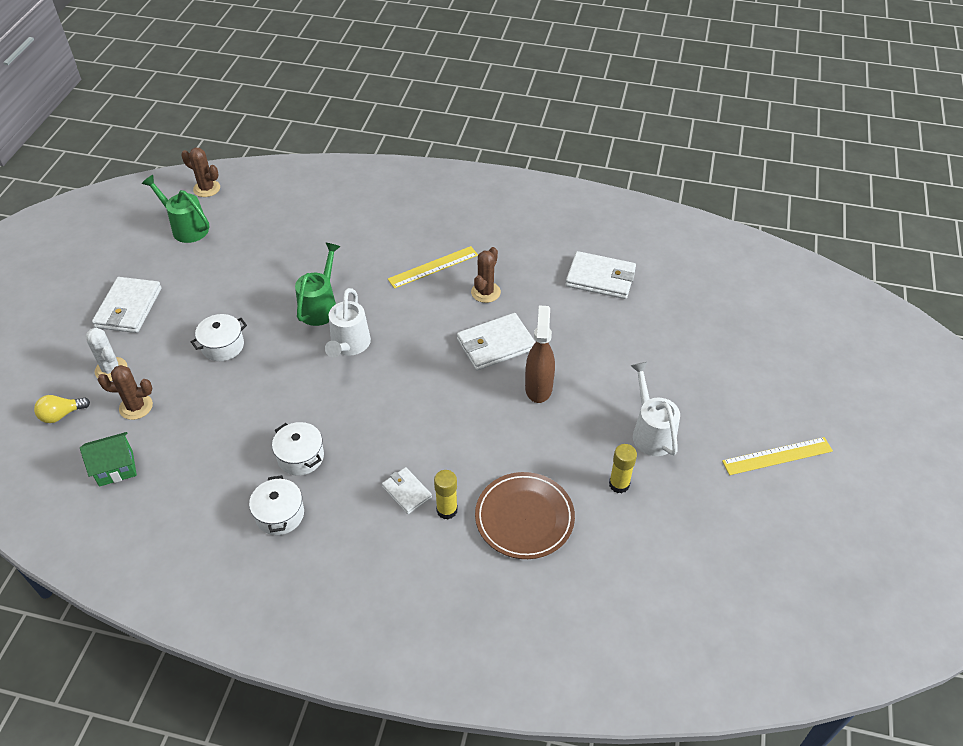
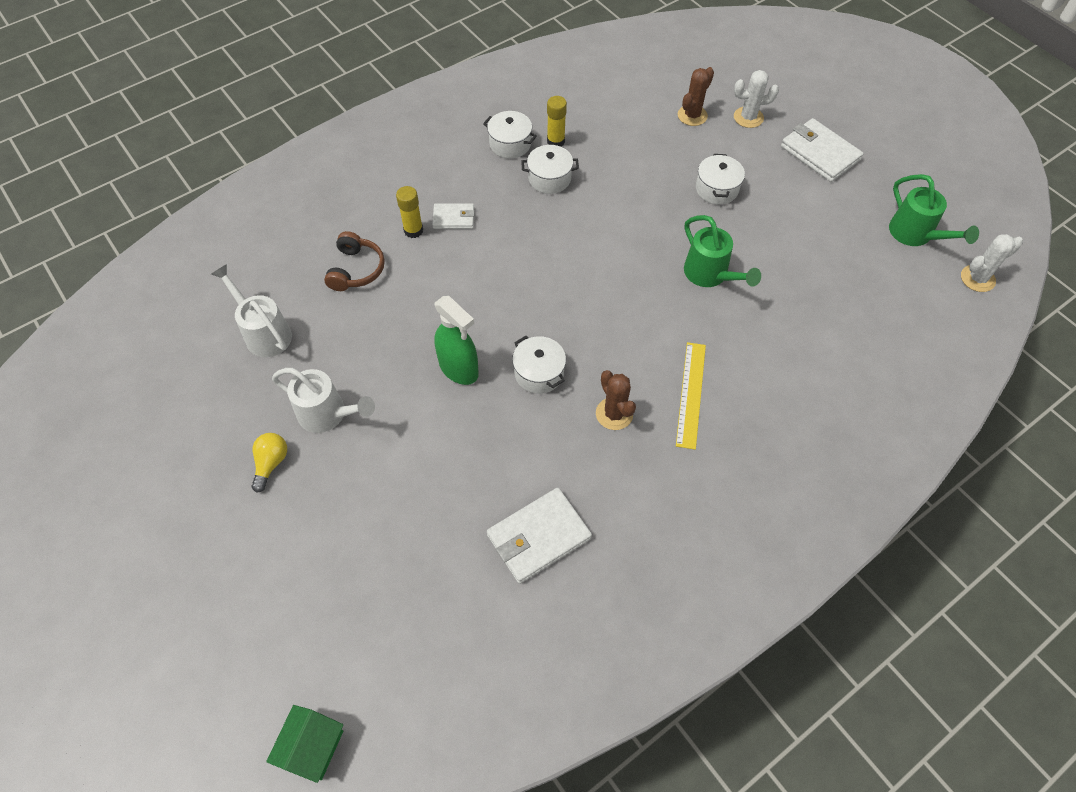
camera: 130 degrees right, 10 degrees up
(61, 415) = (721, 77): yellow light bulb -> yellow light bulb (271, 463)
(116, 468) = (639, 85): green house -> green house (313, 747)
(186, 228) = (915, 235): green watering can -> green watering can turned 75 degrees clockwise
(207, 189) = (977, 278): brown cactus -> white cactus
(349, 345) = (640, 267): white watering can -> white watering can (264, 333)
(495, 344) = (539, 373): white wallet -> white pot
(524, 518) = (356, 270): brown plate -> brown headphones
(538, 387) = (459, 369): brown spray bottle -> green spray bottle
(619, 484) = (312, 349): yellow glue stick -> yellow glue stick (555, 141)
(777, 456) = (200, 490): yellow ruler -> none

